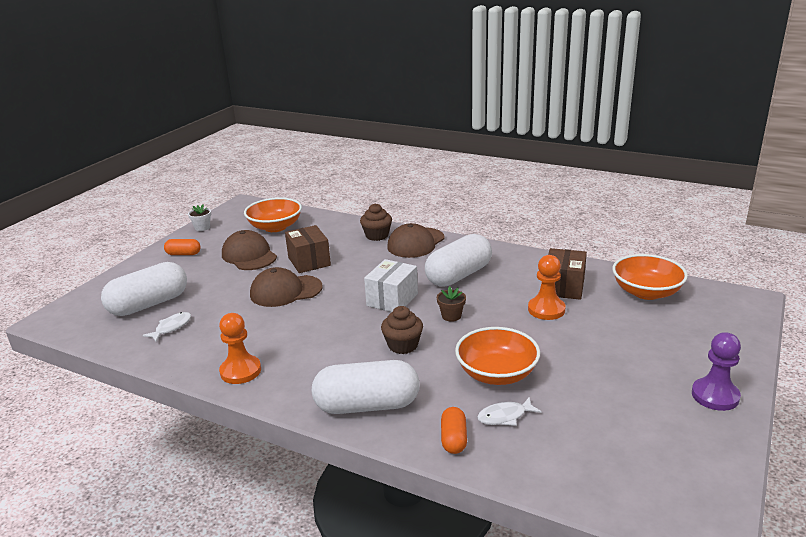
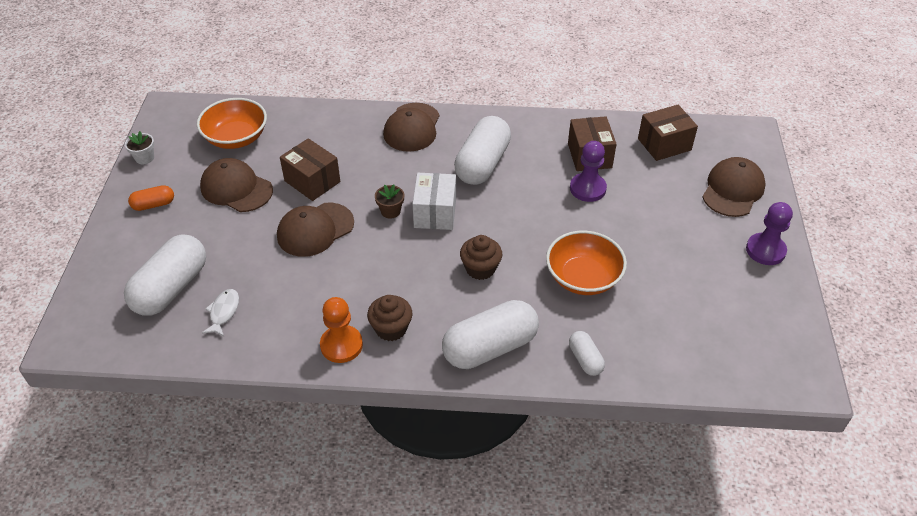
camera: 25 degrees left, 20 degrees up
(377, 235) = (363, 126): brown cupcake -> brown cupcake (391, 328)
(451, 316) = (505, 219): brown flower pot -> brown flower pot (390, 211)
(454, 439) = (585, 359): orange capsule -> white capsule
(505, 416) = (614, 322): white fish -> none
(546, 309) = (587, 189): orange pawn -> purple pawn
(646, 292) = (664, 144): orange bowl -> brown box
(703, 339) = (733, 190): none -> brown cap

